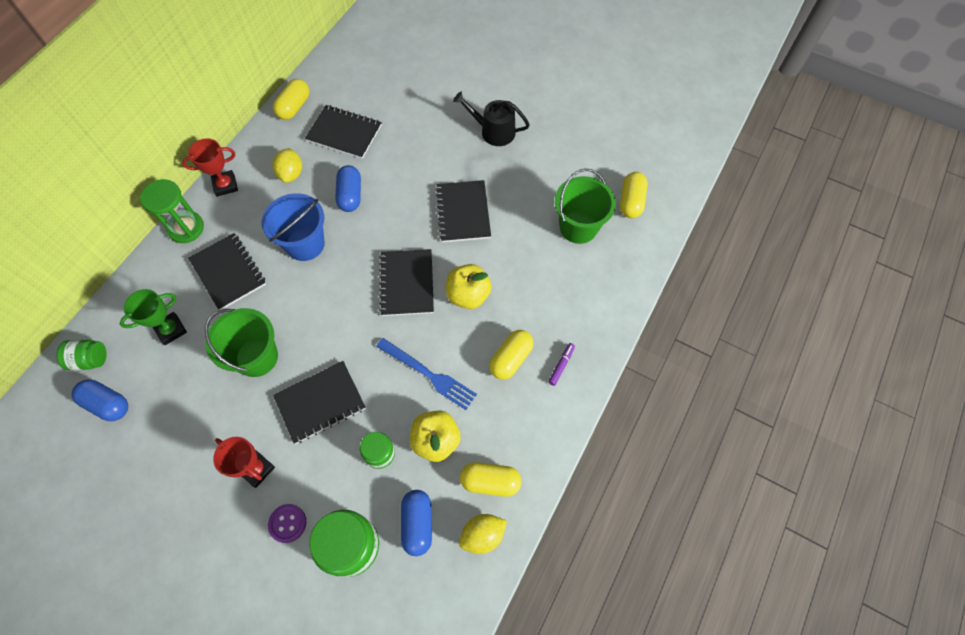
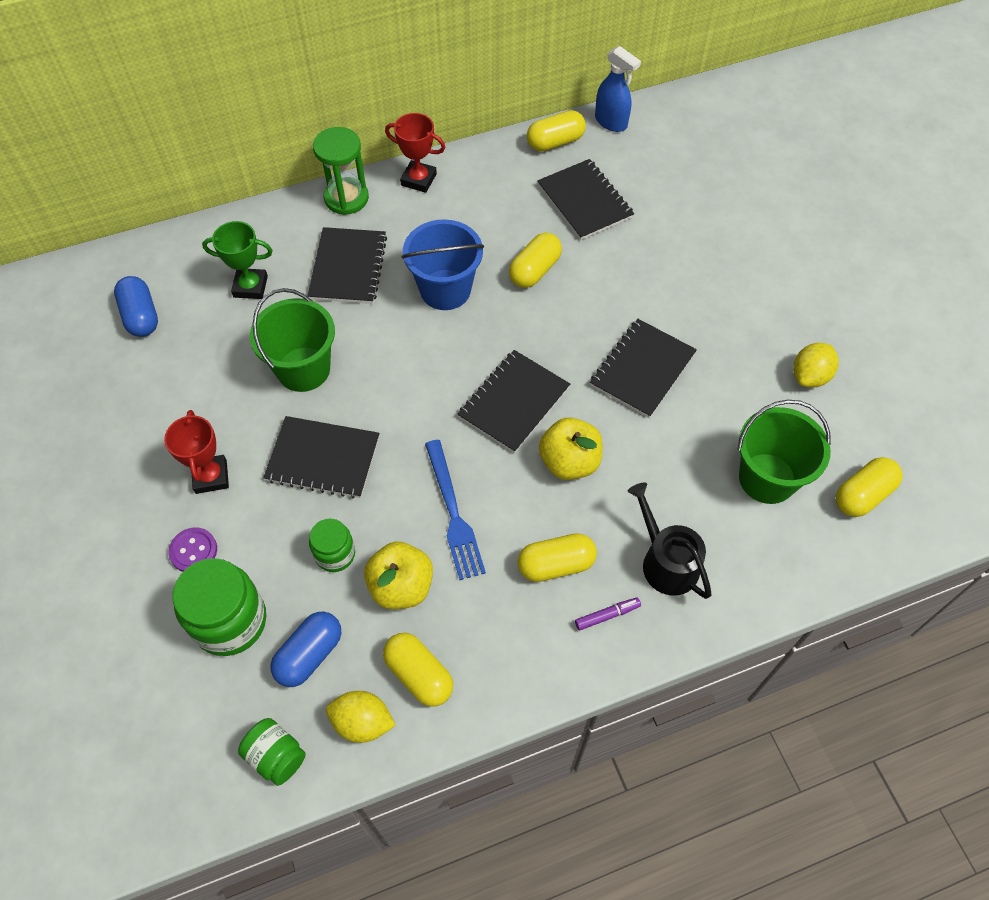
camera: 40 degrees right, 5 degrees down
(90, 359) = (161, 264): green jar -> green jar (276, 756)
(291, 174) = (493, 209): yellow lemon -> yellow lemon (810, 376)
(318, 74) = (611, 122): none -> blue spray bottle
(350, 195) = (534, 270): blue capsule -> yellow capsule
(493, 131) = (758, 303): black watering can -> black watering can (665, 561)

